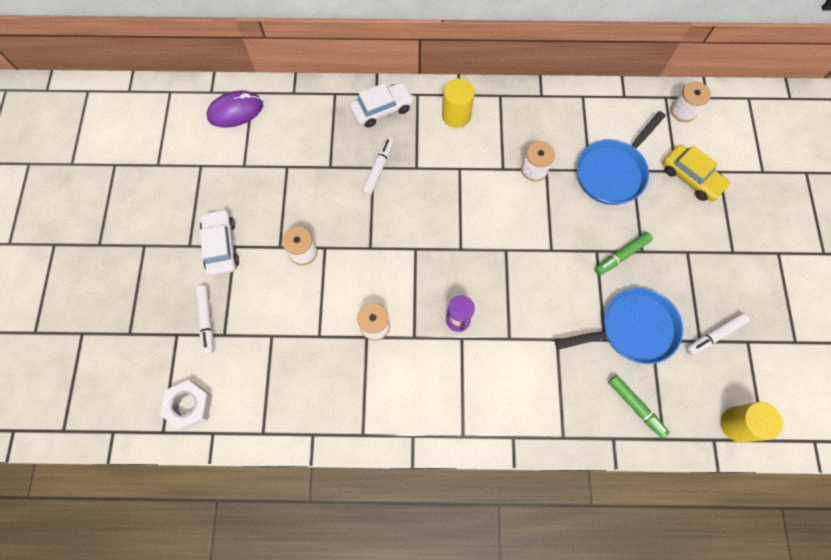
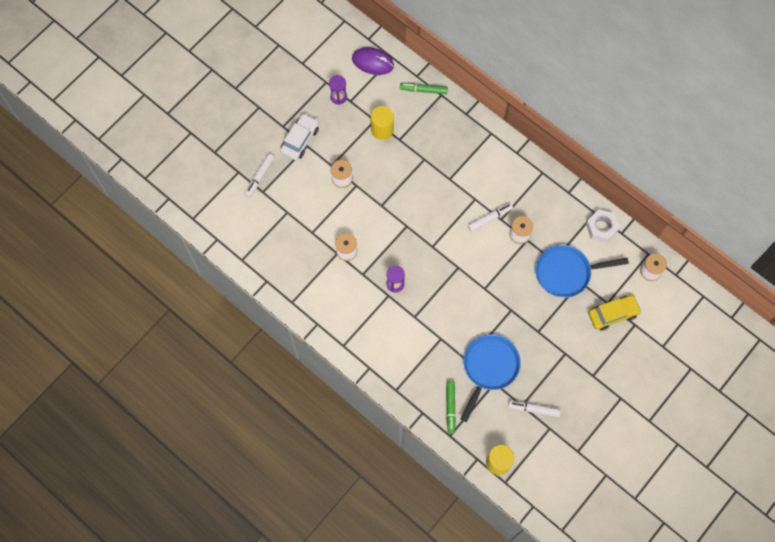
camera: 40 degrees right, 0 degrees up
(189, 406) = (216, 215): white nut -> white nut (601, 227)
(227, 171) = (338, 97): none -> purple hourglass
(378, 169) = (426, 162): white marker -> white marker (490, 218)
(382, 109) = (461, 126): white car -> none
(456, 115) = (503, 165): yellow cylinder -> yellow cylinder (382, 129)
(621, 255) = (523, 324): green marker -> green marker (423, 90)
(632, 329) = (489, 368): blue pan -> blue pan turned 90 degrees counterclockwise
(691, 177) = (613, 314): yellow car -> yellow car turned 105 degrees counterclockwise

